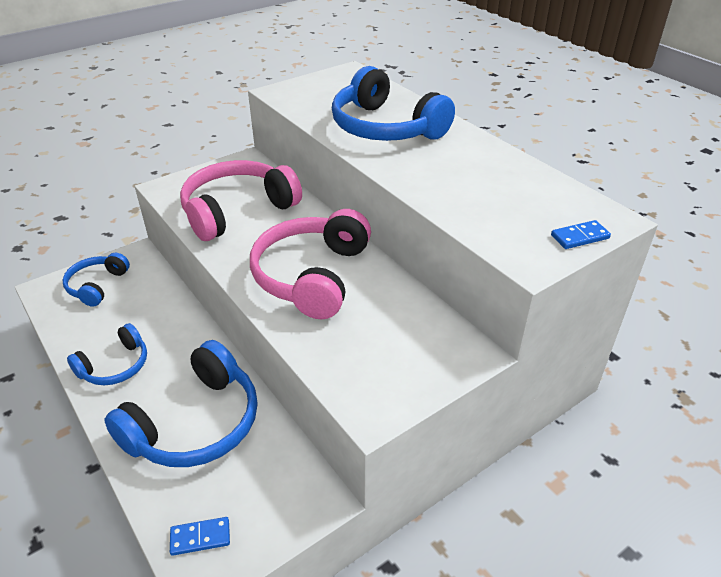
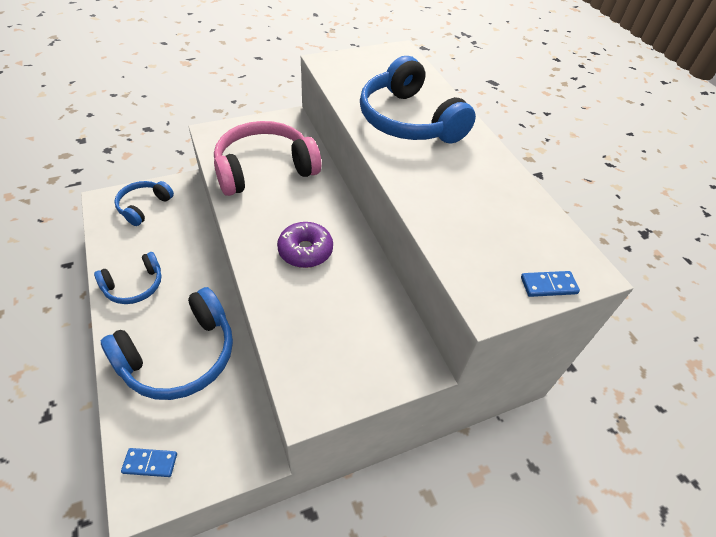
camera: 10 degrees right, 10 degrees up
(312, 276) = (305, 251): pink headphones -> purple donut

